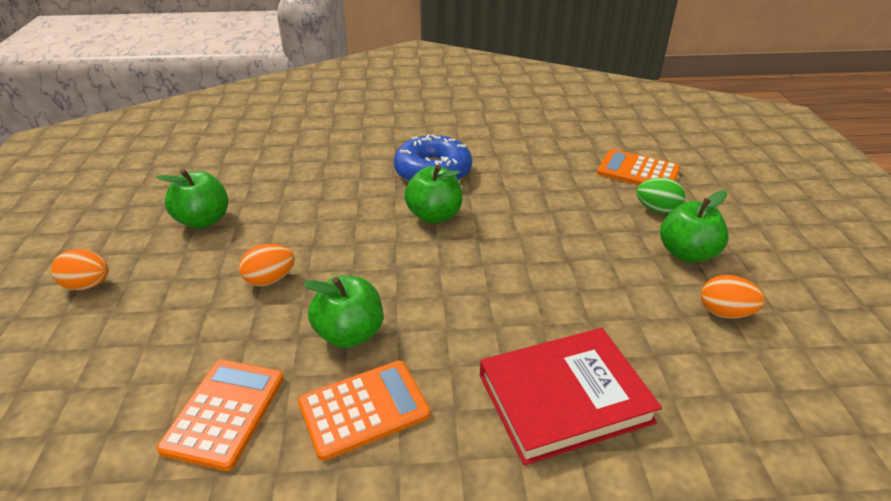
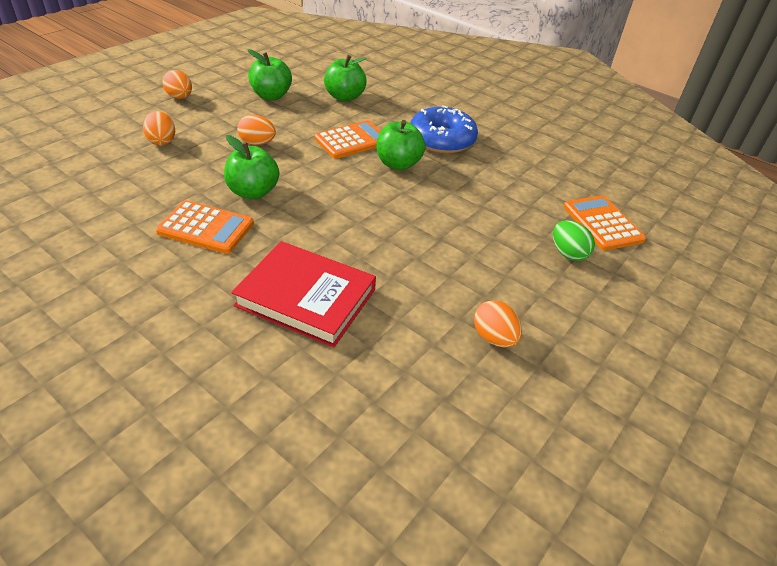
camera: 40 degrees right, 5 degrees up
(149, 350) = (162, 141): none -> orange egg
(225, 413) = (151, 187): orange calculator -> orange calculator (352, 140)
(687, 253) = (536, 291): green apple -> green apple (344, 97)

